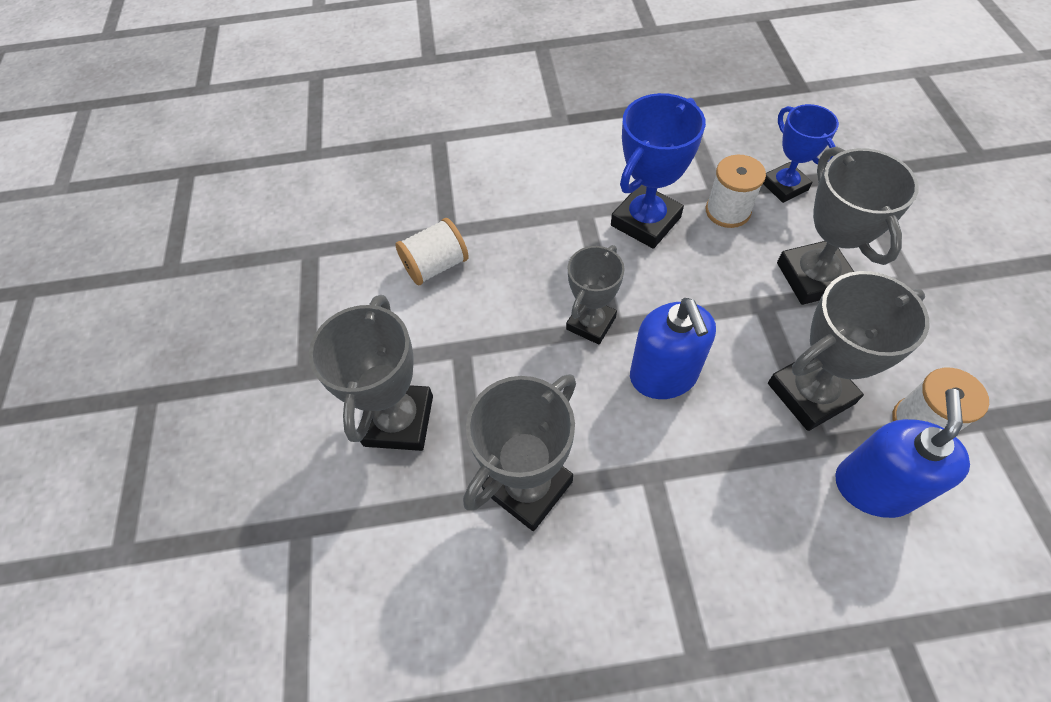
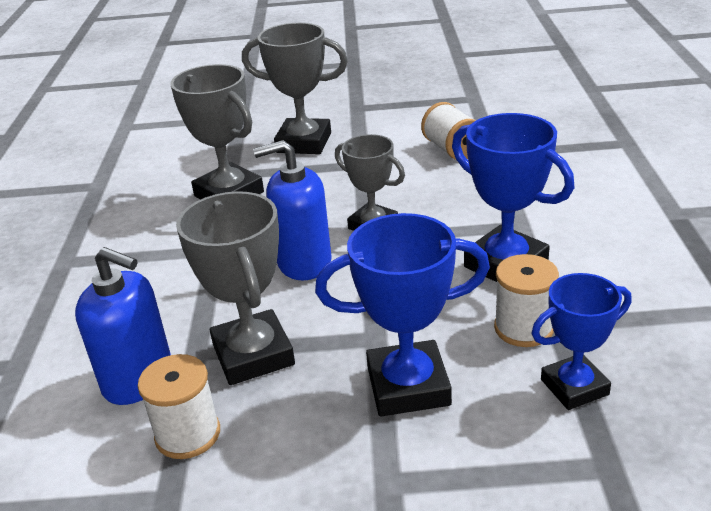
camera: 95 degrees right, 25 degrees down
(813, 277) = (408, 386): grey trophy -> blue trophy

